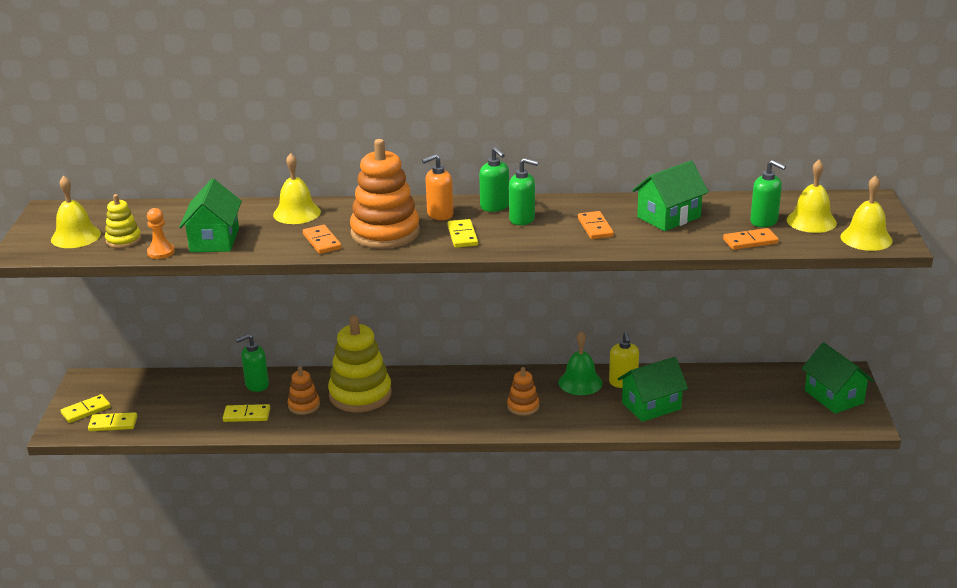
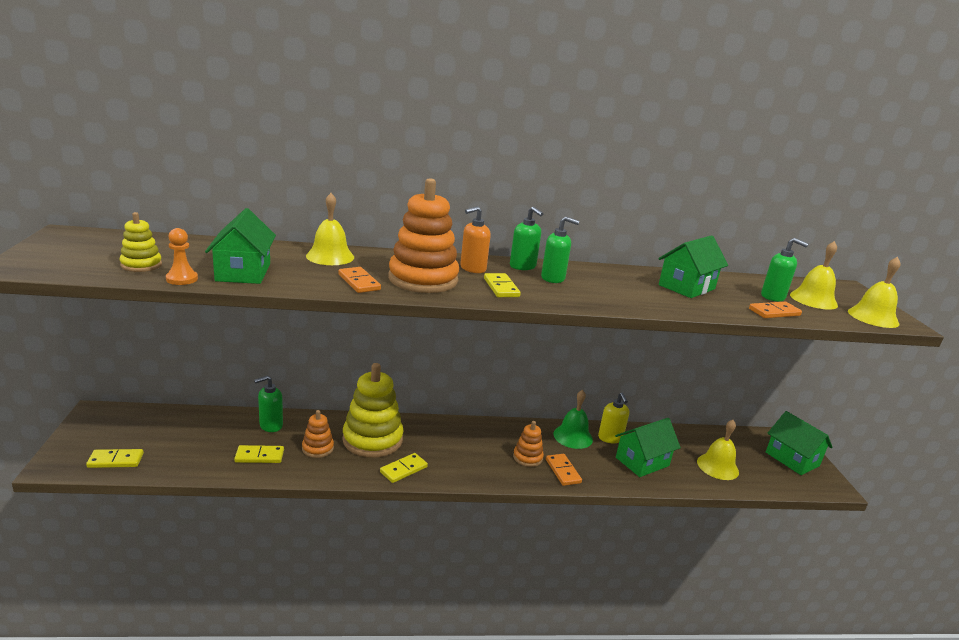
camera: 10 degrees left, 5 degrees down
(76, 236) = (87, 258): yellow bell -> yellow bell (717, 466)
(86, 410) = (89, 444): yellow domino -> yellow domino (403, 469)
(595, 227) = (625, 290): orange domino -> orange domino (563, 471)

